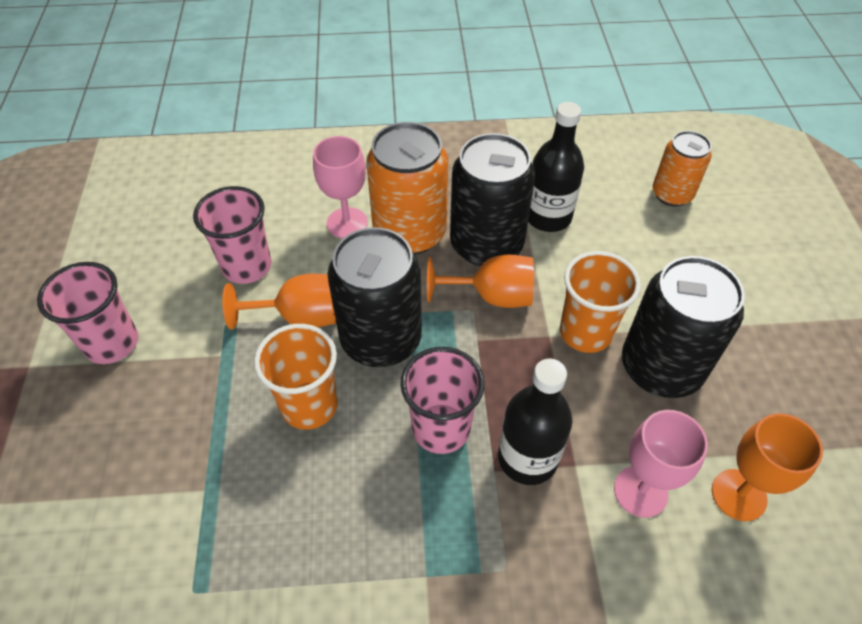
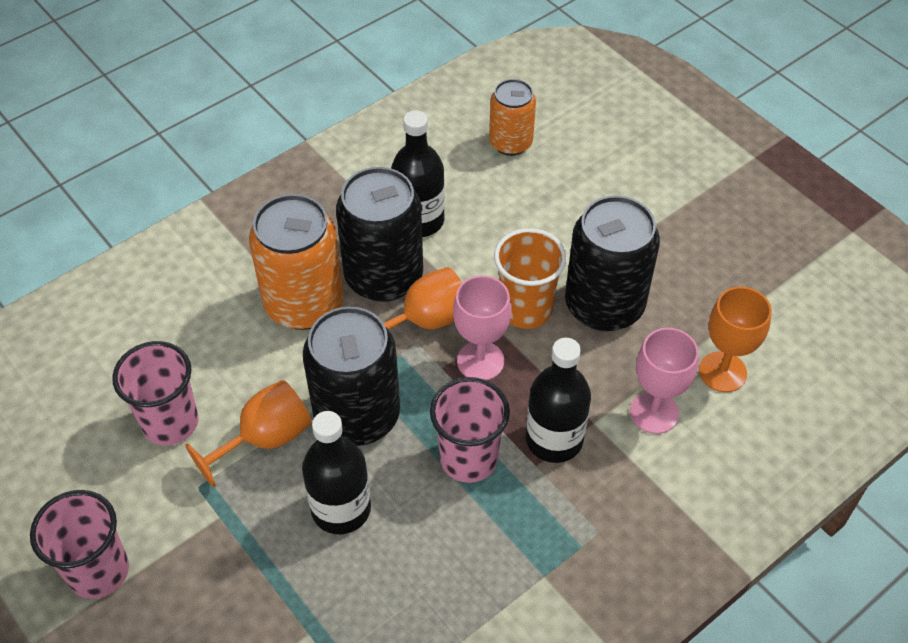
camera: 35 degrees left, 0 degrees up
(309, 405) = (341, 509): orange cup -> black bottle
(347, 223) = (234, 326): pink goblet -> pink goblet (480, 361)

